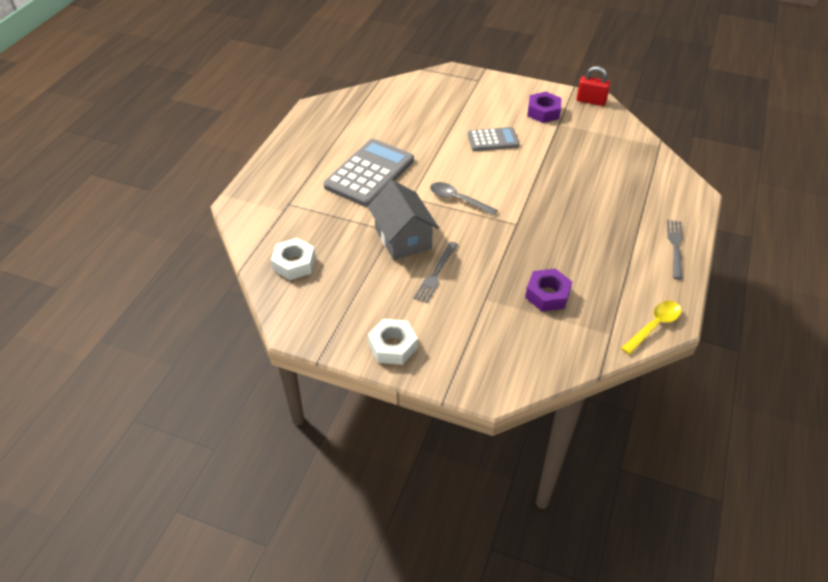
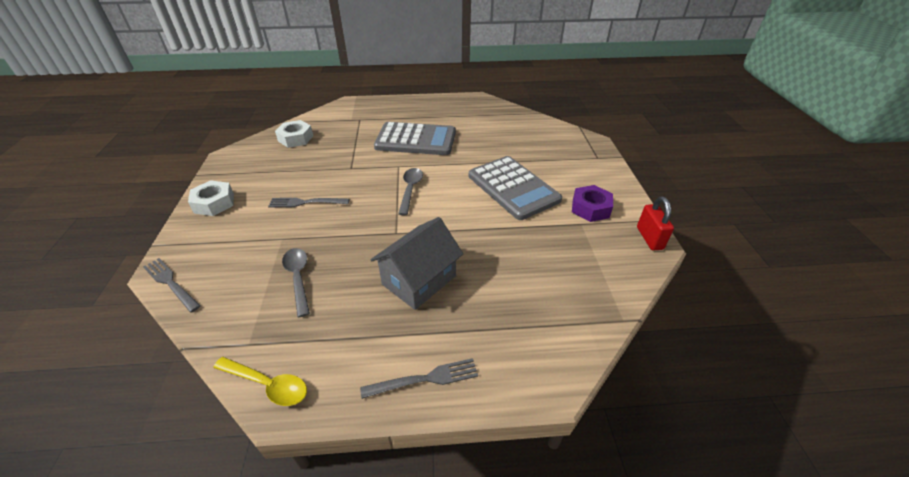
camera: 65 degrees right, 5 degrees down
(403, 238) = (344, 175): grey house -> grey house (419, 280)
(493, 140) = (513, 188): grey calculator -> grey calculator, size x1.74
(512, 384) = (170, 283): none -> grey fork
(547, 295) = (298, 278): purple nut -> grey spoon

